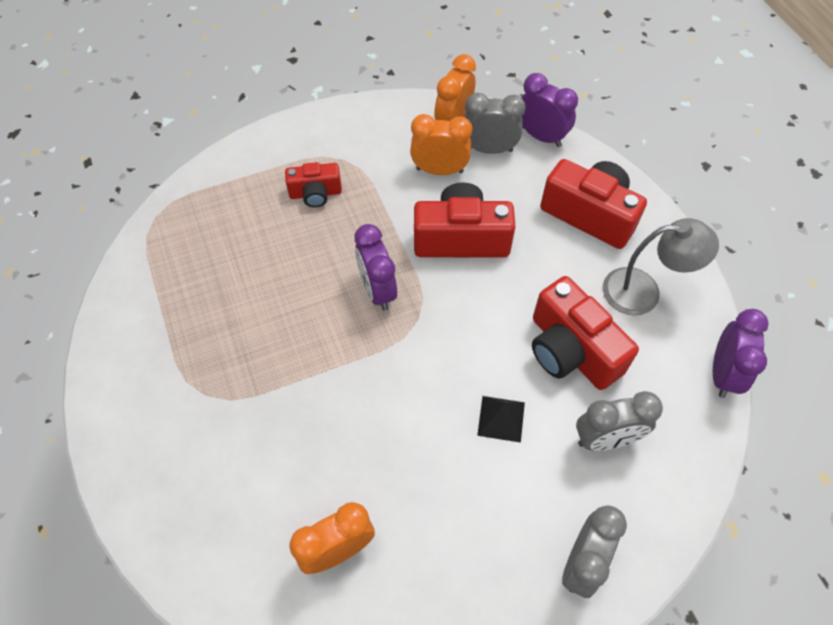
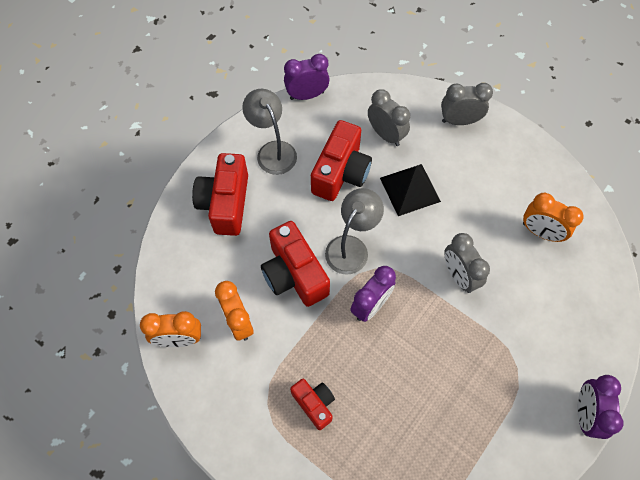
camera: 120 degrees left, 5 degrees up
(459, 308) = (351, 247): none -> grey lamp
(489, 149) = (197, 296): grey clock -> grey clock (459, 276)
(501, 418) = (410, 189): black pyramid -> black pyramid, size x1.64
(541, 136) = (164, 266): purple clock -> purple clock (585, 413)

